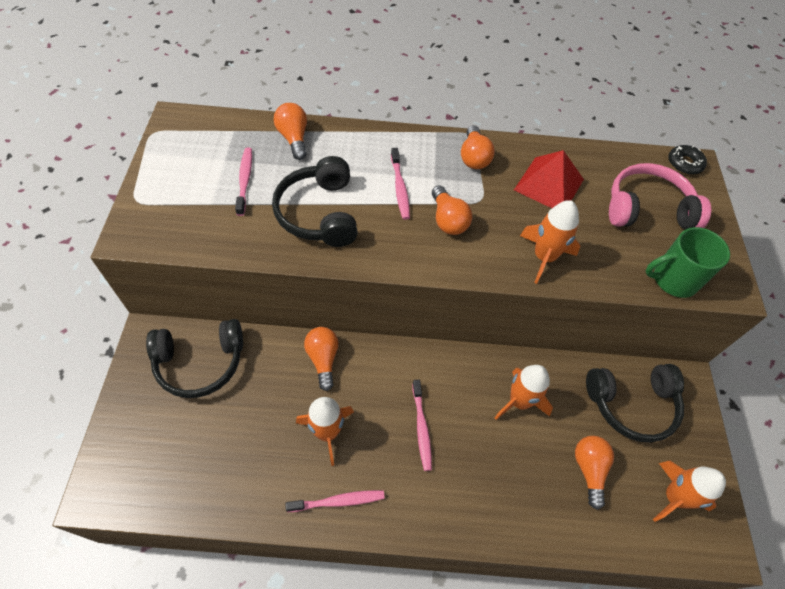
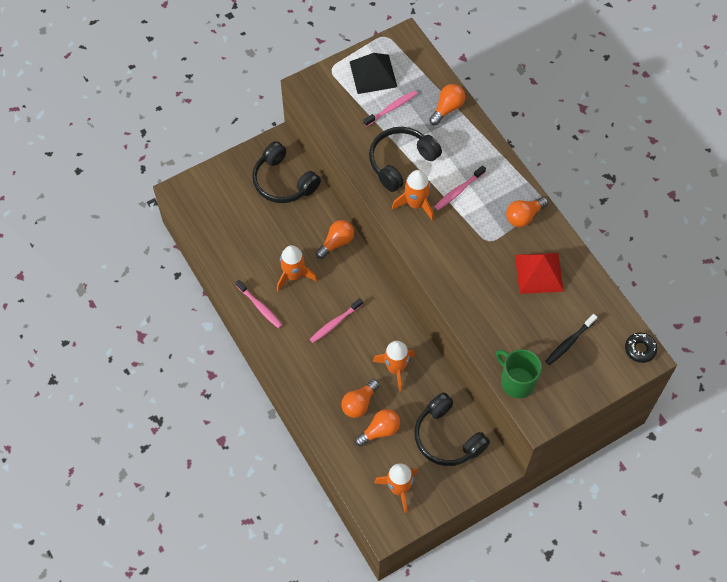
camera: 60 degrees right, 5 degrees up
(185, 169) = (373, 74): none -> black pyramid
(448, 220) = (455, 232): orange light bulb -> orange light bulb (359, 403)
(544, 257) = (472, 299): orange rocket -> orange rocket (416, 204)
(647, 209) = (569, 342): pink headphones -> black toothbrush

